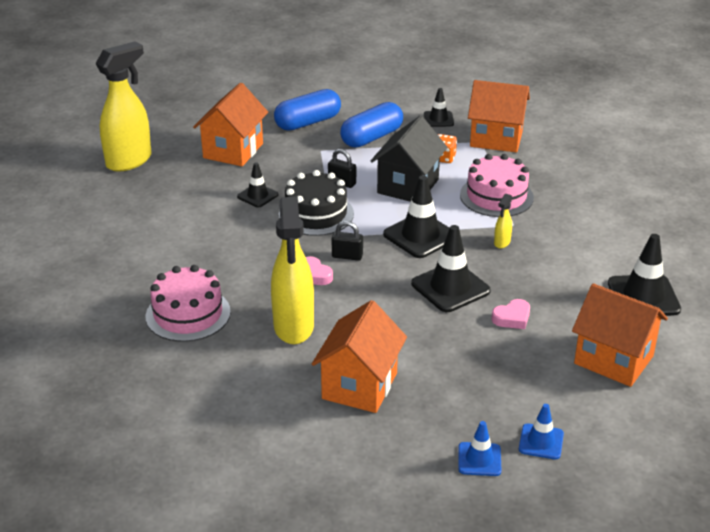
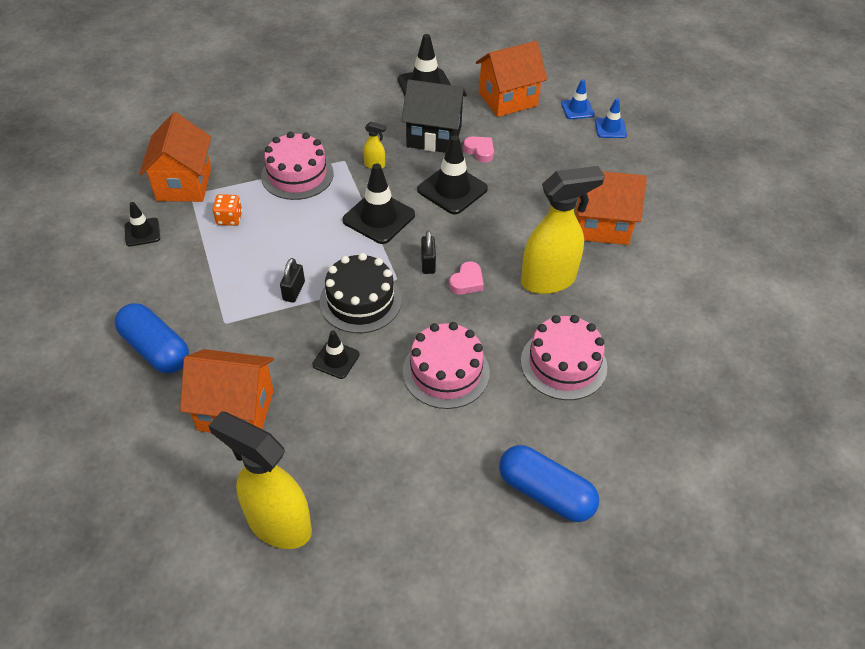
camera: 105 degrees left, 15 degrees up
(216, 247) = (446, 372): none -> pink cake
(371, 137) = (189, 282): blue capsule -> blue capsule (545, 493)
(408, 186) = (291, 238): black house -> black house (434, 136)
(479, 459) = (643, 154): blue traffic cone -> blue traffic cone (577, 109)
(613, 360) = (508, 99): orange house -> orange house turned 45 degrees clockwise

